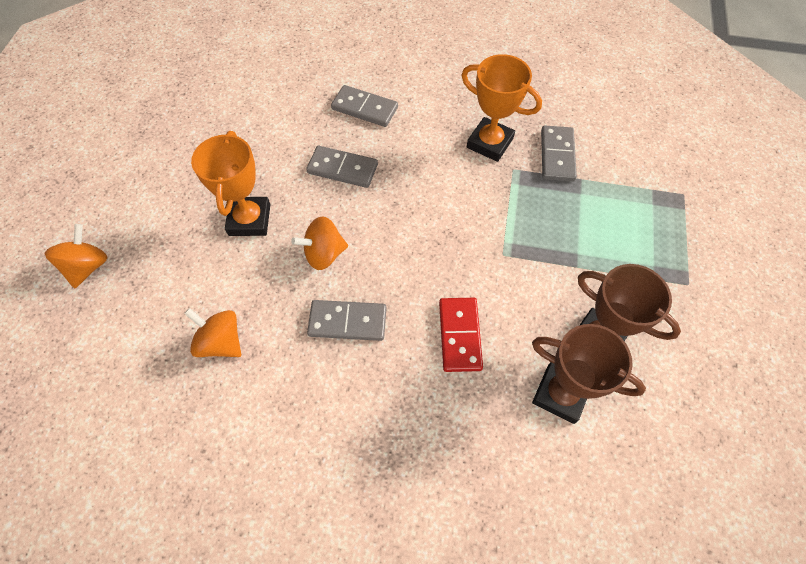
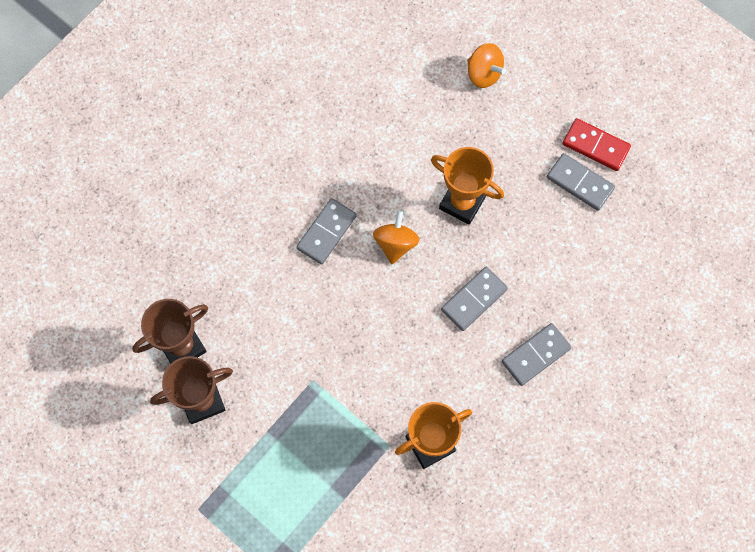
camera: 120 degrees right, 10 degrees up
(221, 342) = (363, 141): orange spinning top -> none
(459, 335) = (267, 304): red domino -> red domino (596, 146)
(557, 155) = (381, 496): grey domino -> grey domino (580, 183)

